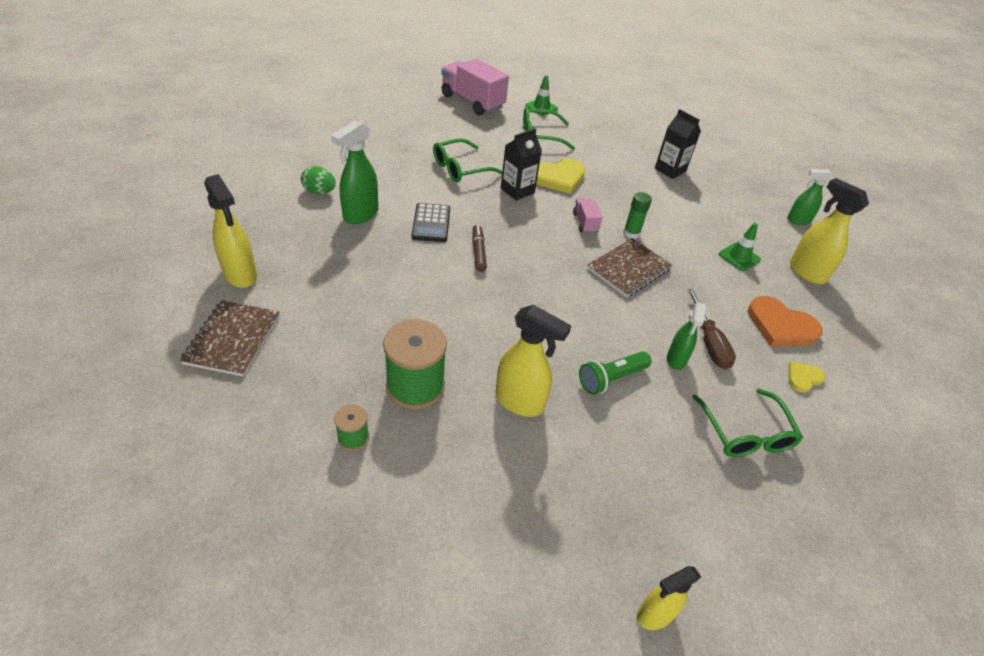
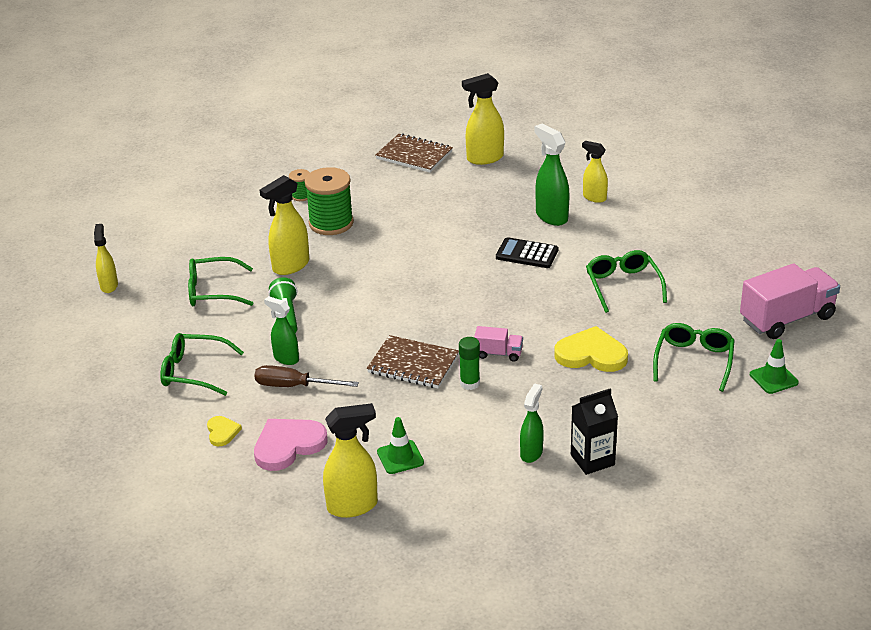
camera: 115 degrees right, 10 degrees down
(319, 192) = (594, 197): green egg -> yellow spray bottle
(478, 252) = (473, 275): brown marker -> none
(517, 190) = (571, 318): black carton -> none
(558, 178) = (591, 354): yellow heart -> yellow heart turned 105 degrees clockwise
(603, 467) = (213, 291): none -> green glasses
(629, 269) = (413, 364): brown notebook -> brown notebook turned 45 degrees counterclockwise
(780, 326) = (288, 445): orange heart -> pink heart
(798, 220) = (448, 547): green spray bottle -> green spray bottle (531, 453)

